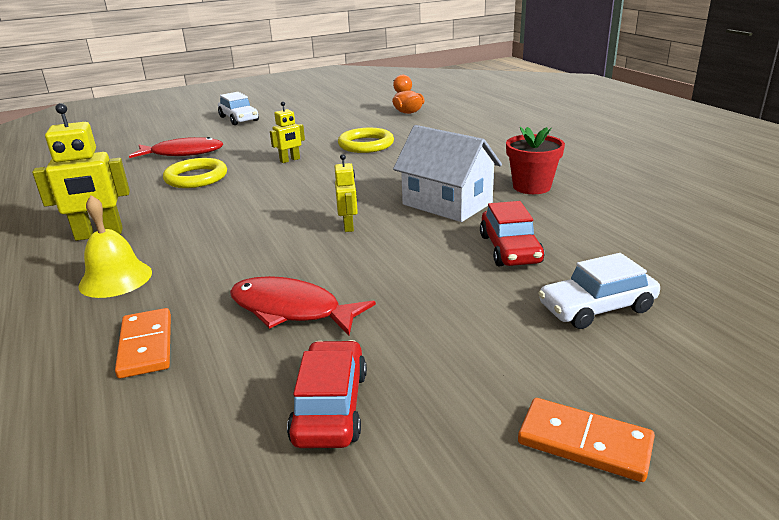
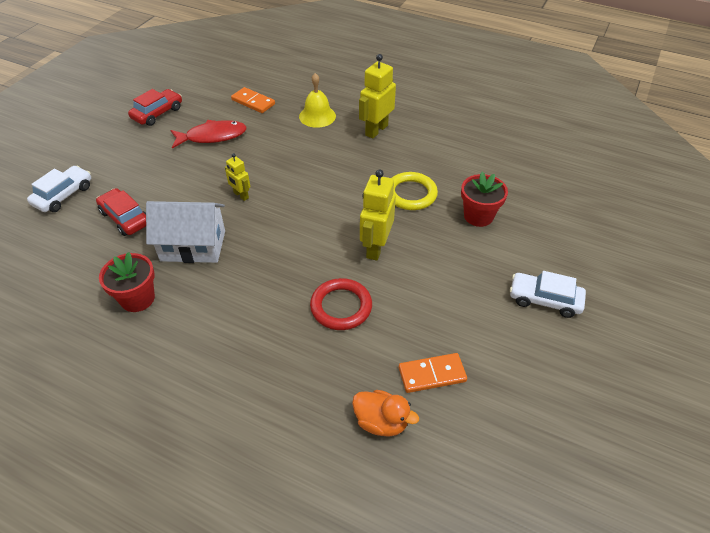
camera: 140 degrees right, 20 degrees up
(182, 153) = (478, 216): red fish -> red flower pot
(290, 160) = (375, 247): yellow robot -> yellow robot, size x1.76
(330, 406) = (157, 113): red car -> red car turned 105 degrees counterclockwise
(366, 144) = (341, 307): yellow ring -> red ring
(584, 443) = (60, 137): orange domino -> orange domino (432, 374)

